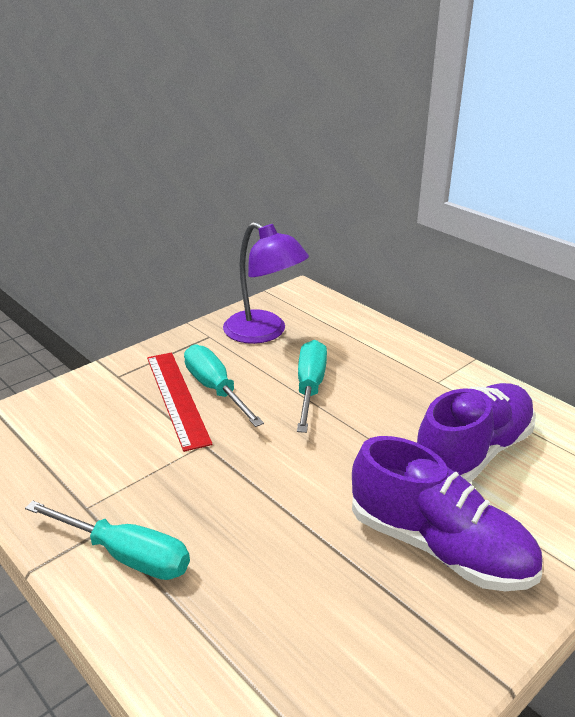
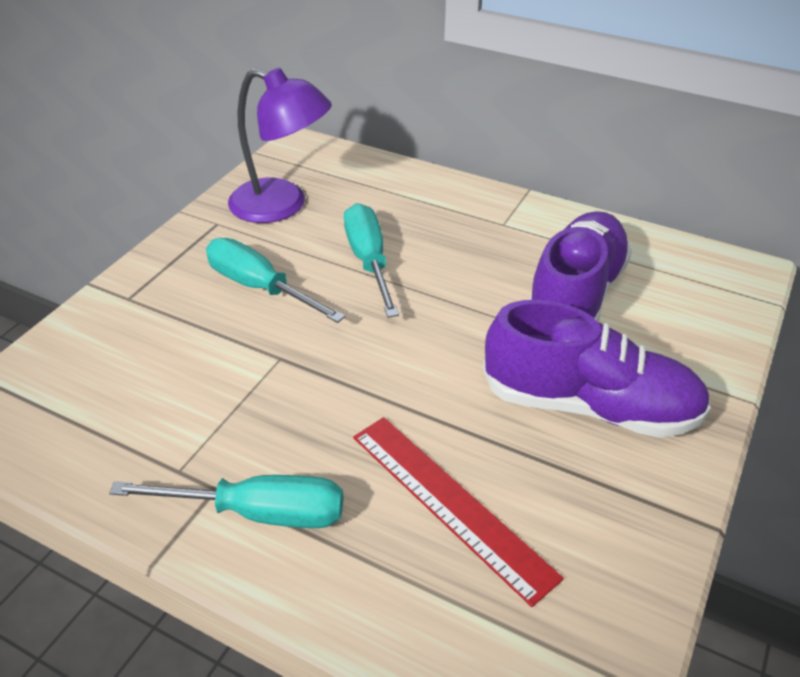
camera: 20 degrees left, 10 degrees up
(177, 398) = (218, 309): red ruler -> red ruler (450, 503)

